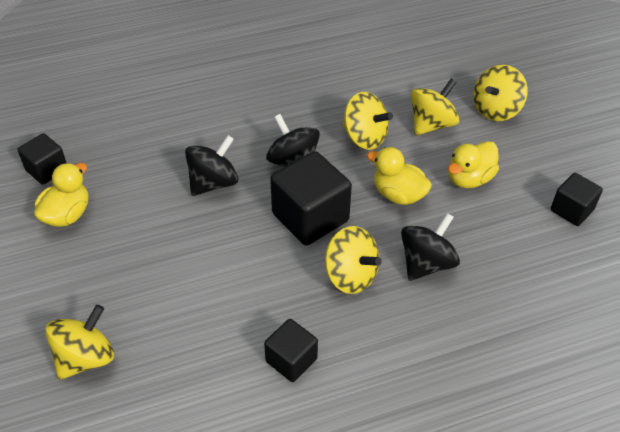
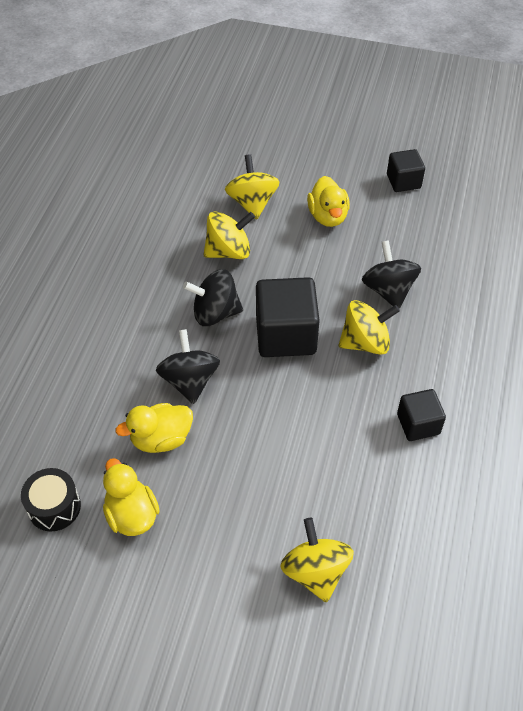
camera: 55 degrees left, 5 degrees up
(47, 170) = (54, 507): black cube -> black drum
(398, 194) = (308, 267): yellow duck -> yellow duck (161, 439)
(496, 110) = (271, 157): yellow spinning top -> none

